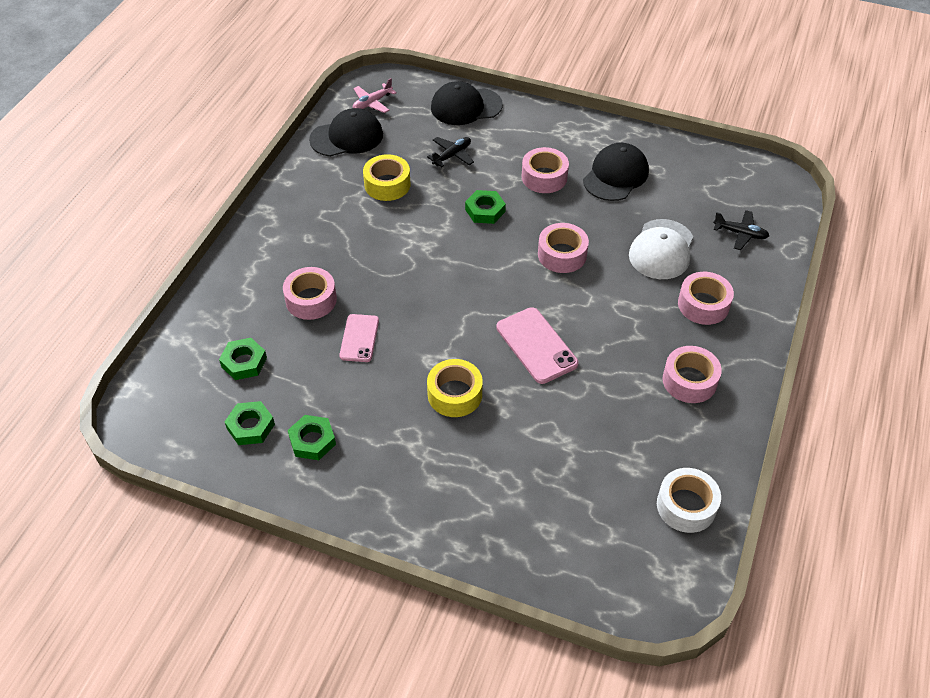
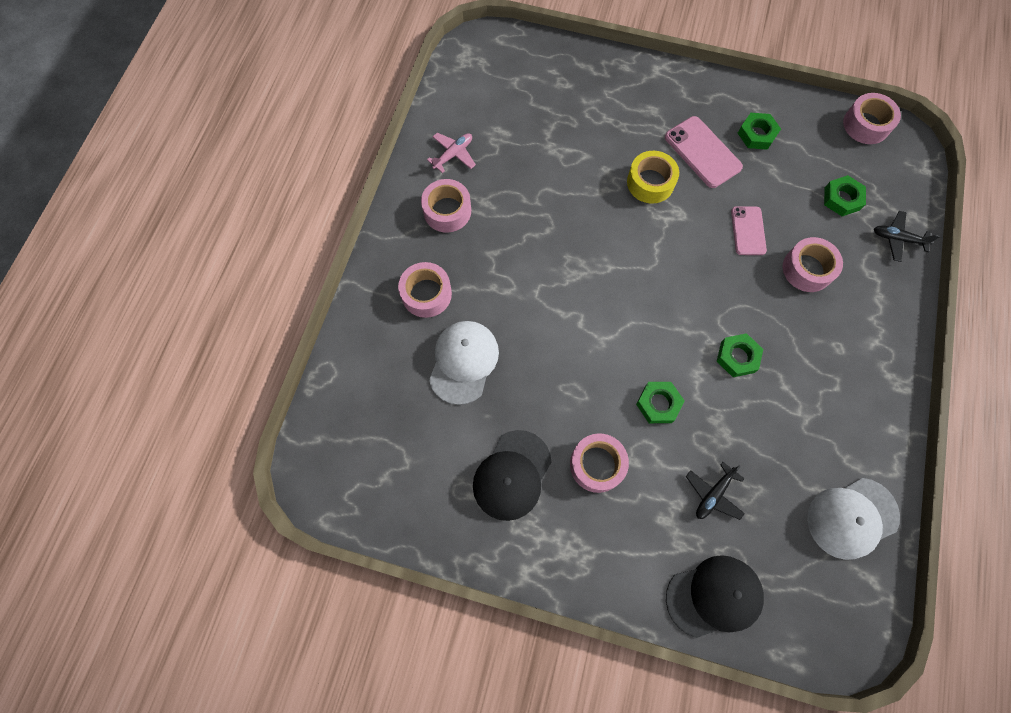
camera: 175 degrees right, 20 degrees up
(250, 426) = (811, 142): green nut -> green nut (737, 357)
(347, 137) = (852, 518): black cap -> white cap
(372, 103) = (841, 592): pink plane -> pink plane (453, 155)
(387, 184) = (778, 436): yellow tape -> none
(536, 345) = (585, 236): pink phone -> pink phone (702, 152)
(562, 254) = (568, 346): pink tape -> pink tape (866, 125)
(686, 506) = (459, 106): white tape -> none
(740, 233) = (376, 392): black plane -> black plane (897, 239)

